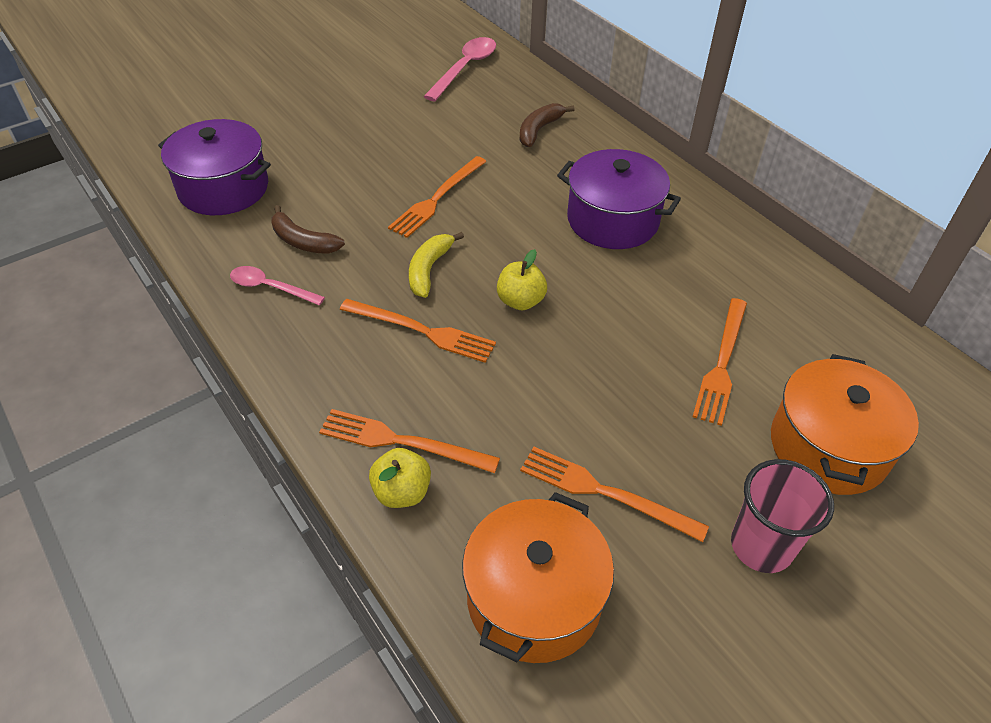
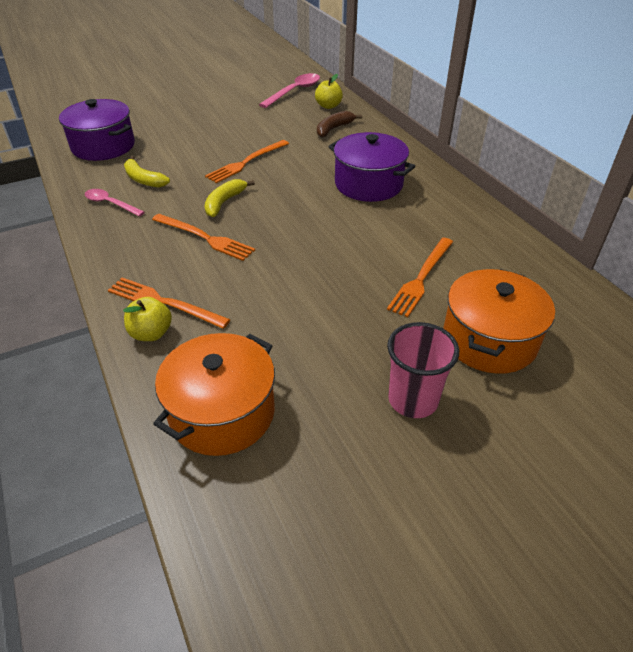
camera: 10 degrees right, 5 degrees down
(303, 241) = (144, 179): brown banana -> yellow banana
(520, 301) = (283, 226): yellow apple -> yellow apple (328, 106)
(605, 493) = (302, 350): orange fork -> none

